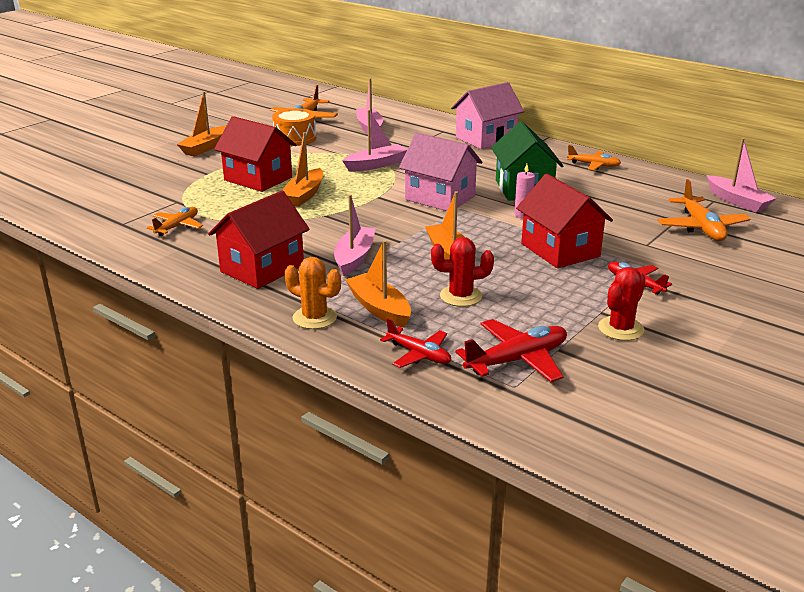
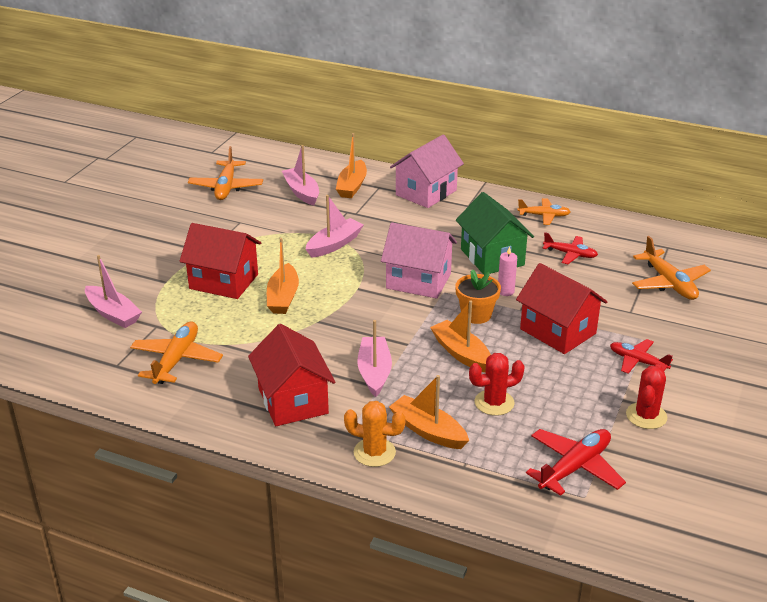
camera: 15 degrees left, 5 degrees up
(177, 226) = (176, 360): orange plane -> orange plane, size x1.53
(205, 148) = (142, 244): orange boat -> orange boat (352, 186)
(262, 268) = (293, 401): red house -> red house turned 45 degrees counterclockwise
(295, 138) = (231, 217): orange drum -> none
(419, 355) = (489, 477): red plane -> red plane (570, 254)
(482, 228) = (476, 315): none -> orange flower pot
(737, 201) = (688, 245): pink boat -> pink boat (113, 314)

